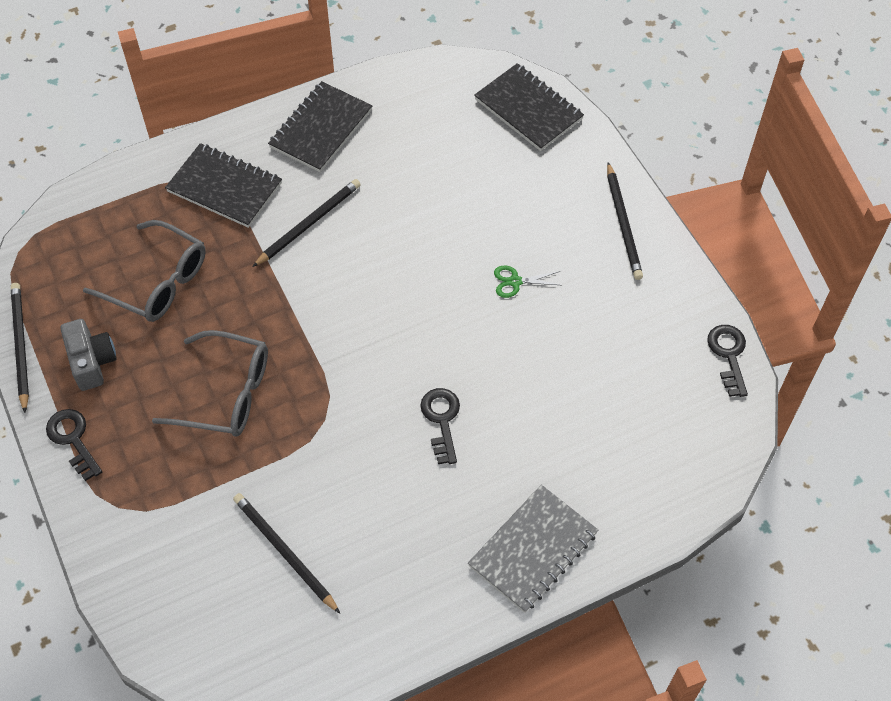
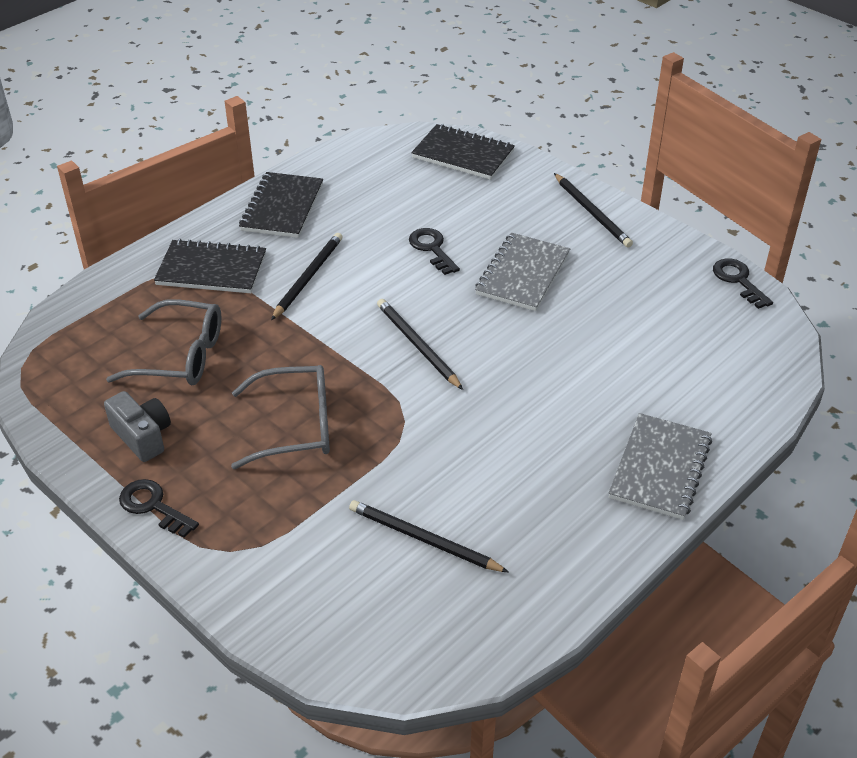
camera: 20 degrees left, 15 degrees down
(20, 346) = (59, 443): black pencil -> black pencil (417, 345)
(442, 420) = (516, 392): black key -> black key (432, 249)
(515, 281) = (523, 274): green scissors -> grey notebook

